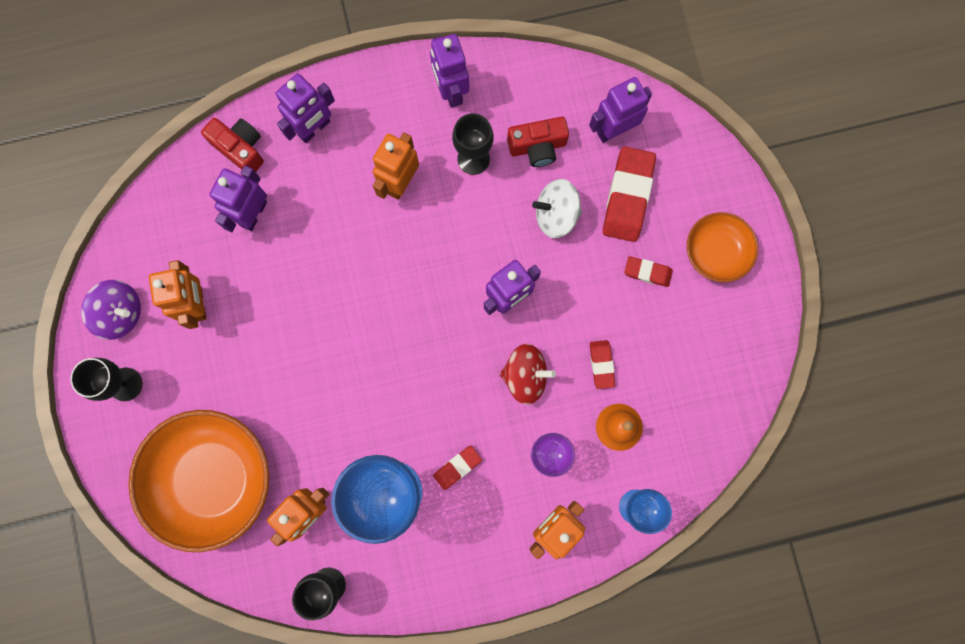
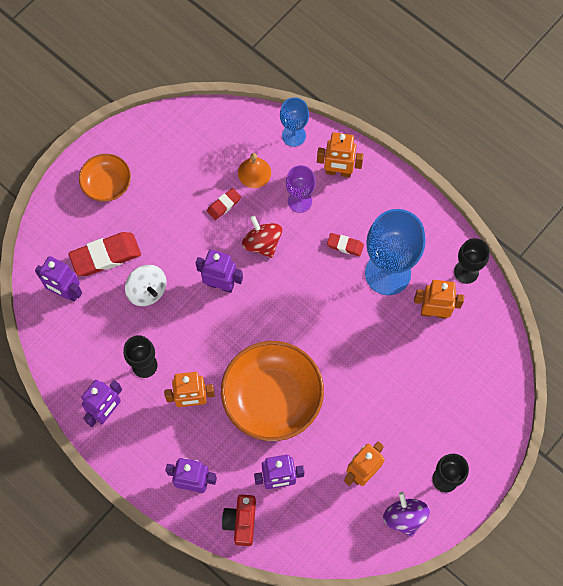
camera: 125 degrees left, 10 degrees down
(212, 478) = (459, 382): orange bowl -> orange bowl (272, 398)
(537, 147) = (109, 331): red camera -> none
(647, 272) = (147, 214): red eraser -> none

